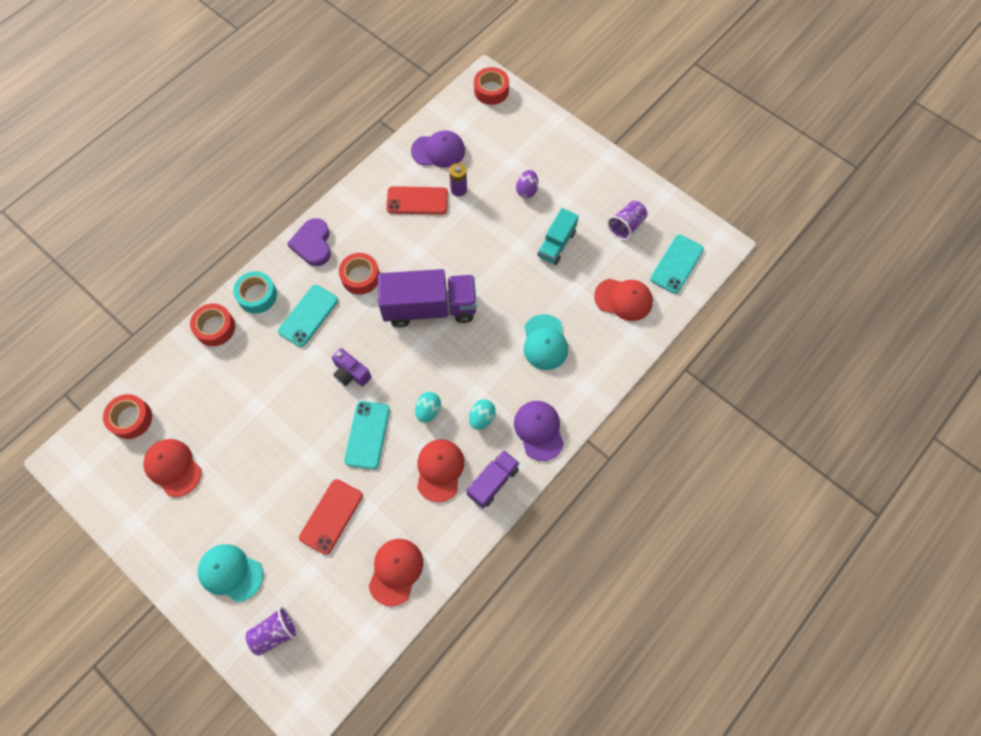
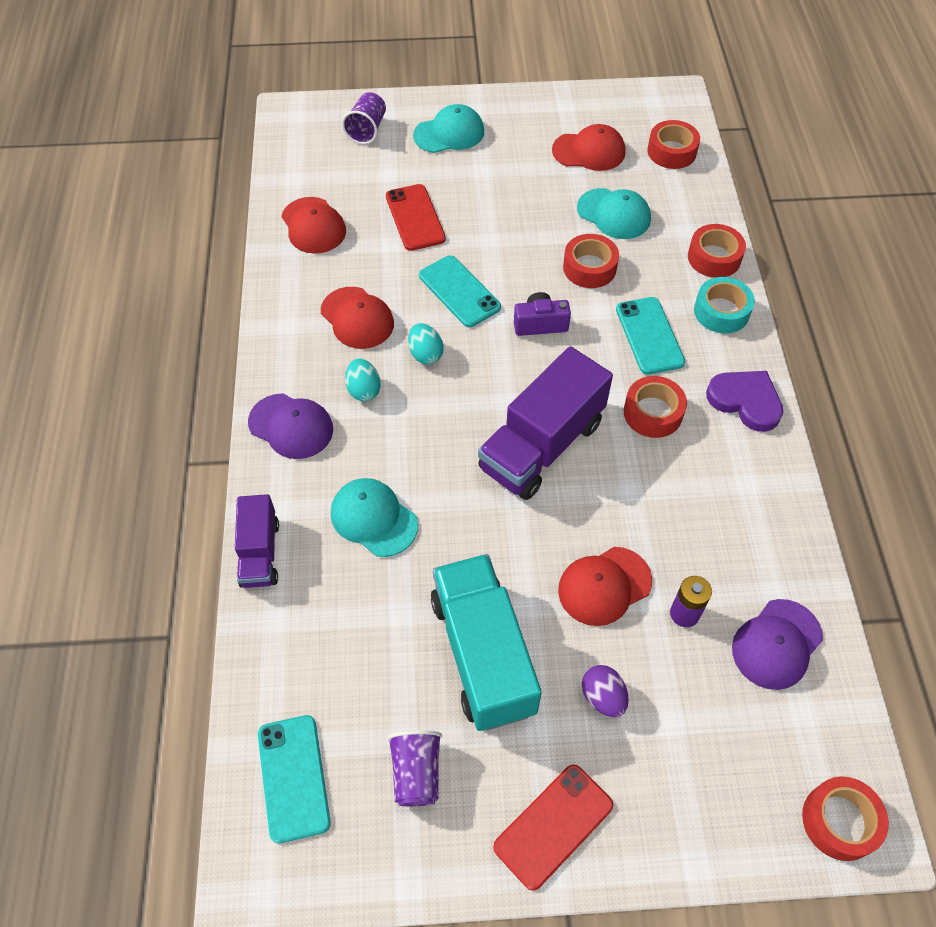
camera: 135 degrees right, 10 degrees down
(223, 406) = (614, 214): none -> turquoise cap
(283, 383) = (589, 268): none -> red tape
(417, 201) = (711, 551): red phone -> red phone (553, 826)
(493, 482) = (293, 348): purple truck -> purple truck (260, 553)
(556, 244) = (483, 654): turquoise truck -> turquoise truck, size x1.77
(623, 299) = (325, 656): red cap -> red cap (604, 586)

